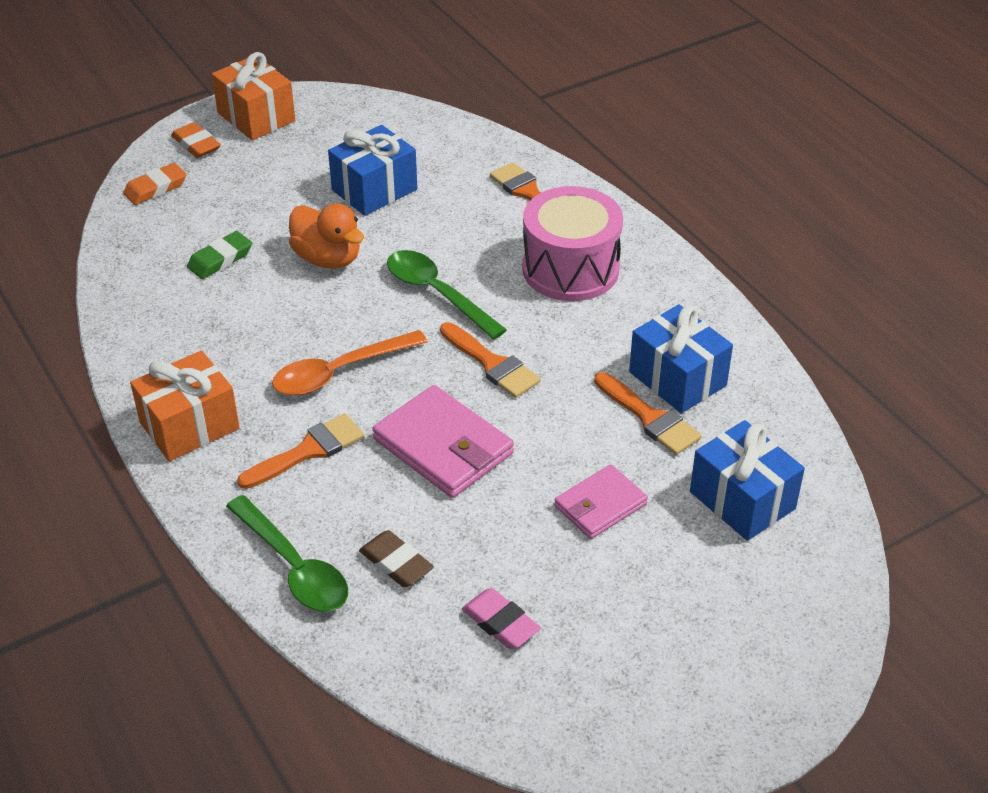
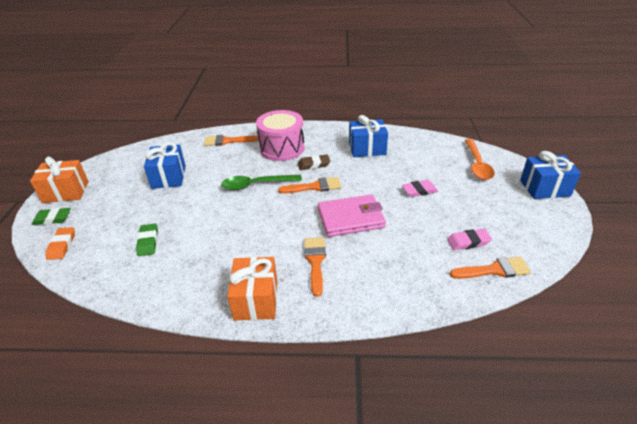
camera: 55 degrees left, 5 degrees down
(196, 144) = (52, 219): orange eraser -> green eraser
(294, 567) = (390, 296): green spoon -> none
(328, 258) = (194, 207): orange duck -> none
(339, 372) = (273, 231): orange spoon -> orange spoon (477, 165)
(396, 563) = (411, 260): brown eraser -> brown eraser (313, 164)
(600, 505) = (419, 191): pink wallet -> pink eraser
(650, 418) = (382, 162): orange brush -> orange brush (494, 270)
(742, 500) = (441, 159): blue gift -> blue gift (544, 188)

